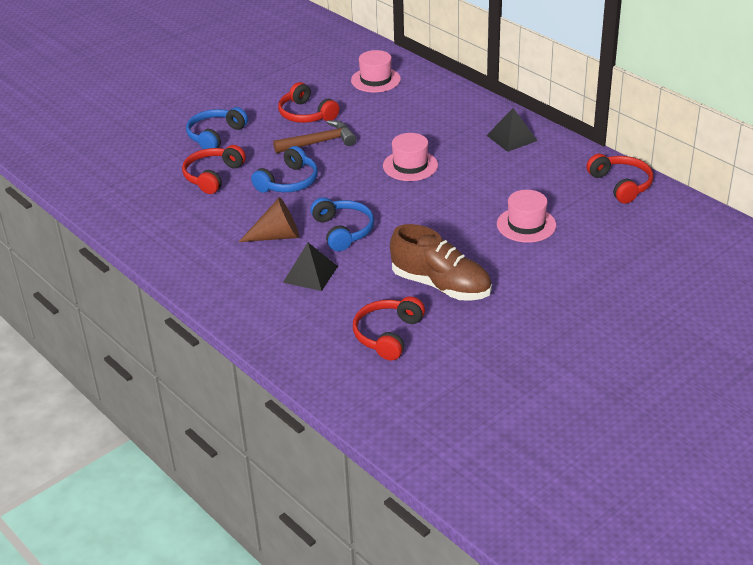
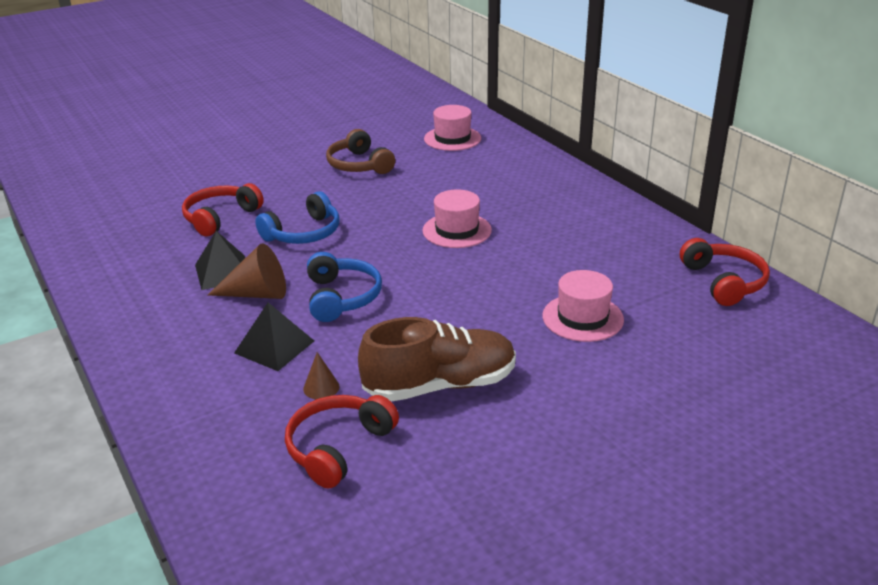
camera: 10 degrees right, 5 degrees down
(215, 135) = (247, 176): blue headphones -> none
(306, 114) = (359, 165): red headphones -> brown headphones
(319, 142) = (360, 195): brown hammer -> none
(358, 298) = (321, 387): none -> brown cone
(441, 285) = (440, 385): brown shoe -> brown shoe turned 60 degrees counterclockwise
(511, 138) = (593, 212): black pyramid -> black pyramid (223, 272)

